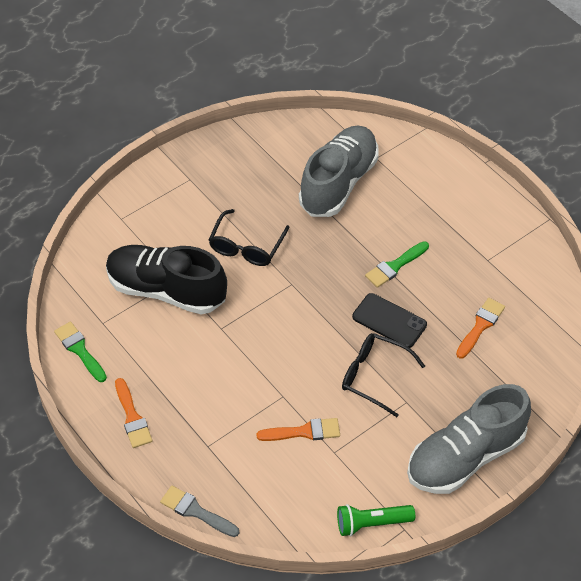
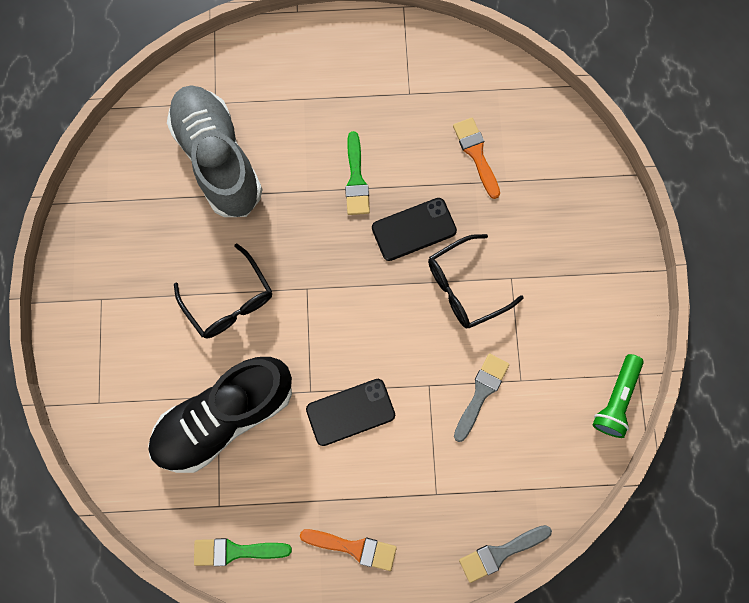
camera: 55 degrees left, 25 degrees up
(225, 360) = (350, 412): none -> black phone
(304, 432) = (481, 393): orange brush -> grey brush
(465, 456) = (601, 268): grey shoe -> none

